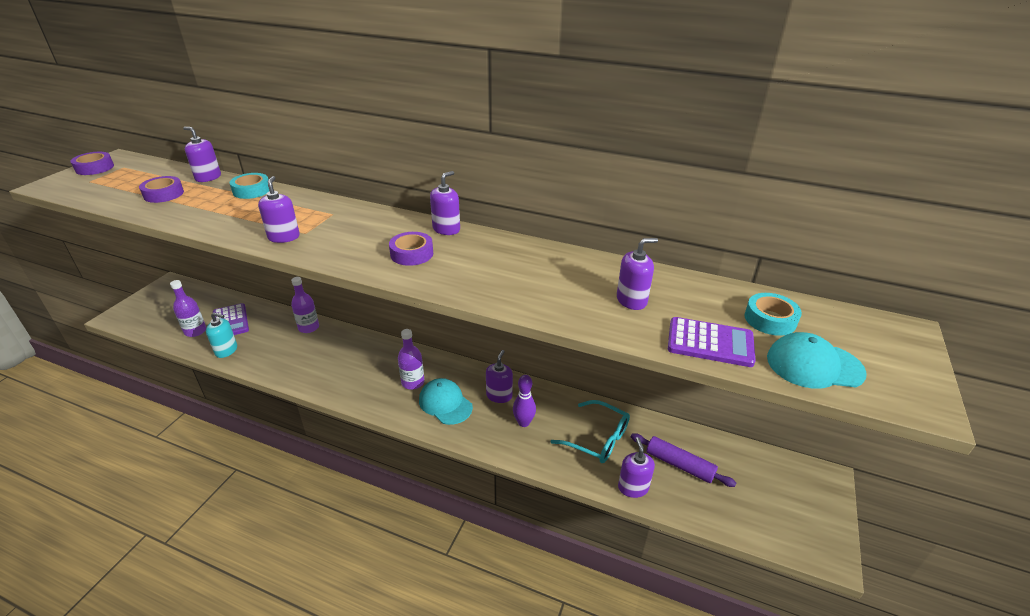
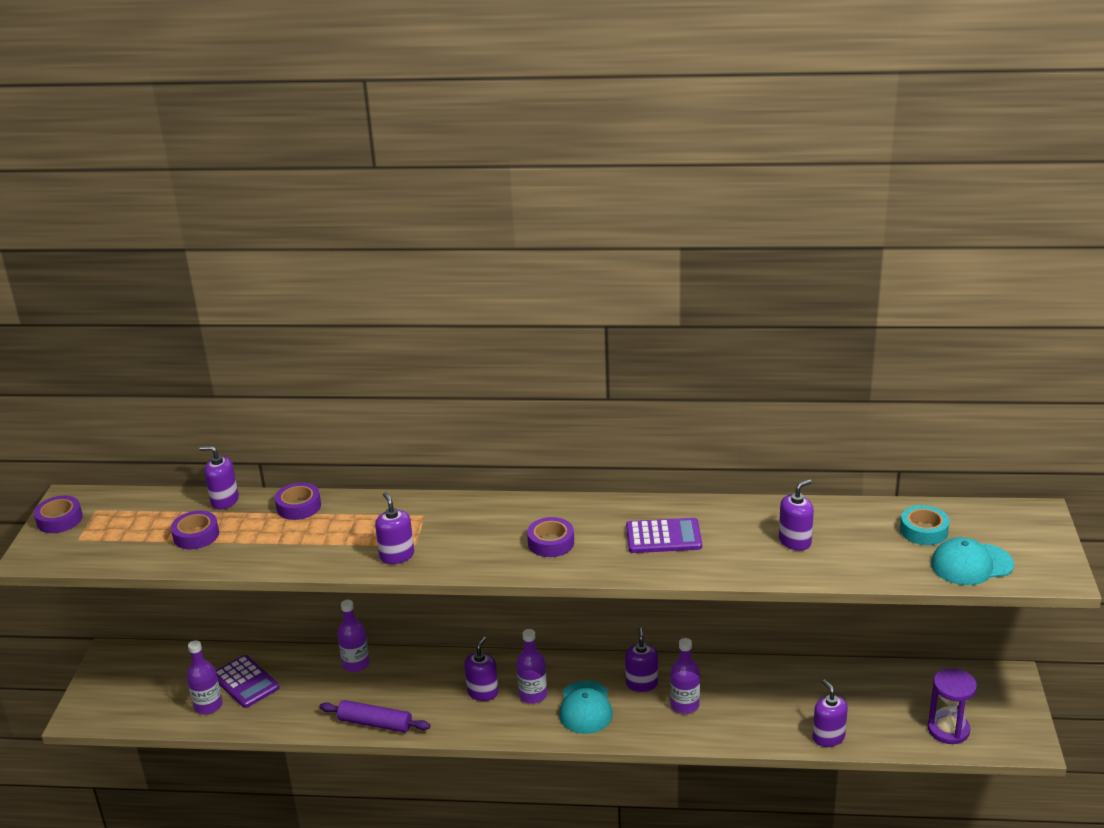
camera: 15 degrees left, 5 degrees down
(226, 350) = (271, 718): turquoise soap dispenser -> none
(251, 190) = (299, 506): turquoise tape -> purple tape
(445, 403) = (585, 708): turquoise cap -> turquoise cap turned 120 degrees counterclockwise
(446, 229) = (565, 505): purple soap dispenser -> purple soap dispenser (482, 692)
(523, 422) = (684, 705): purple bowling pin -> purple bottle
(597, 439) = (772, 700): turquoise glasses -> none
(679, 464) = (866, 703): purple rolling pin -> purple rolling pin (375, 723)
(710, 343) = (880, 565): purple calculator -> purple calculator (663, 537)
(749, 513) = (948, 729): none -> purple hourglass

